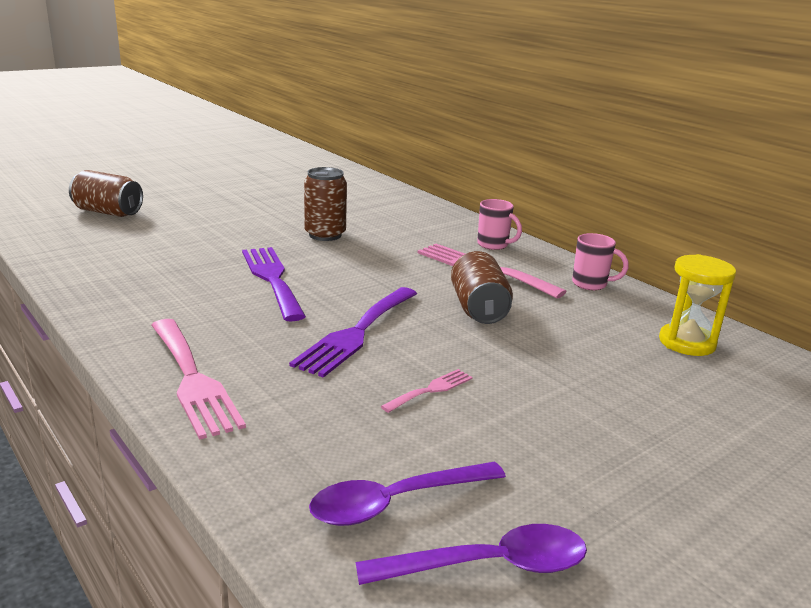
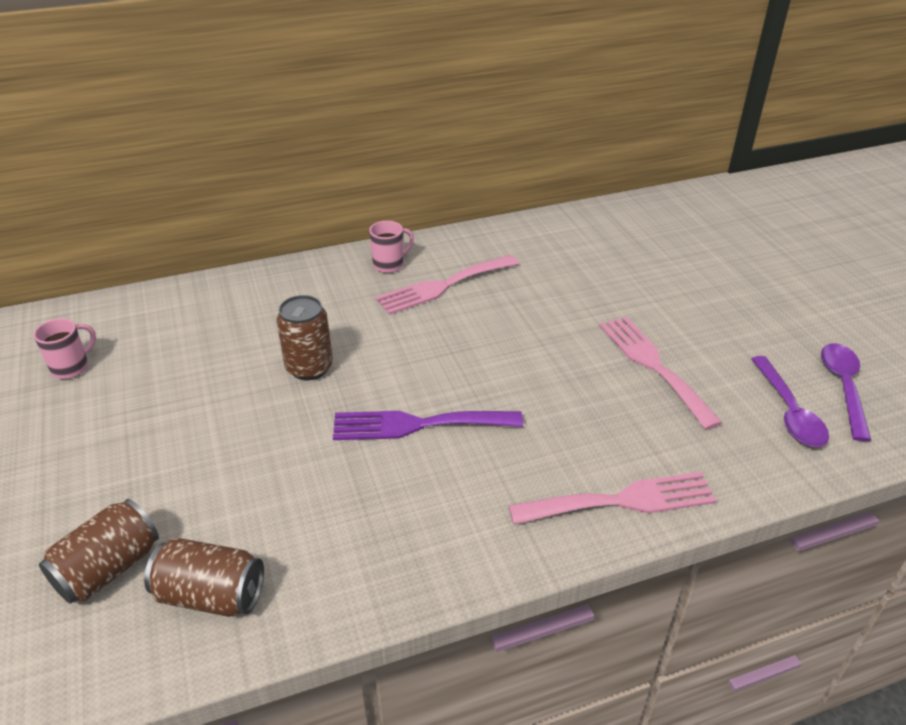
camera: 70 degrees left, 15 degrees up
(356, 333) = (553, 386): purple fork -> none
(431, 390) = (653, 365): pink fork -> pink fork, size x2.03
(478, 309) = (524, 309): brown can -> brown can (211, 595)
(591, 284) = (494, 240): pink mug -> pink mug (72, 367)
(687, 343) = (601, 232): yellow hourglass -> none

